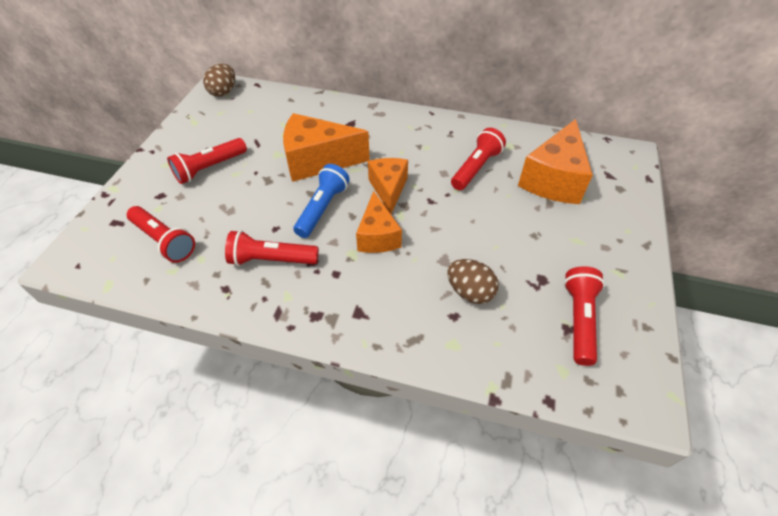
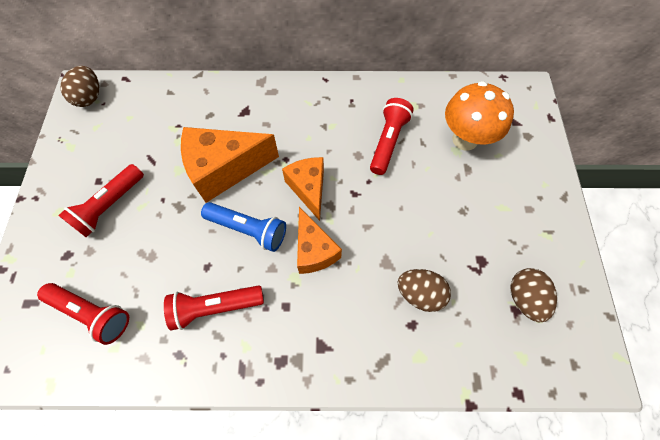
camera: 15 degrees left, 15 degrees up
(322, 208) = (248, 229): blue flashlight -> blue flashlight turned 105 degrees clockwise
(553, 179) = (465, 139): orange cheese -> orange mushroom
(579, 320) = (524, 298): red flashlight -> brown egg

